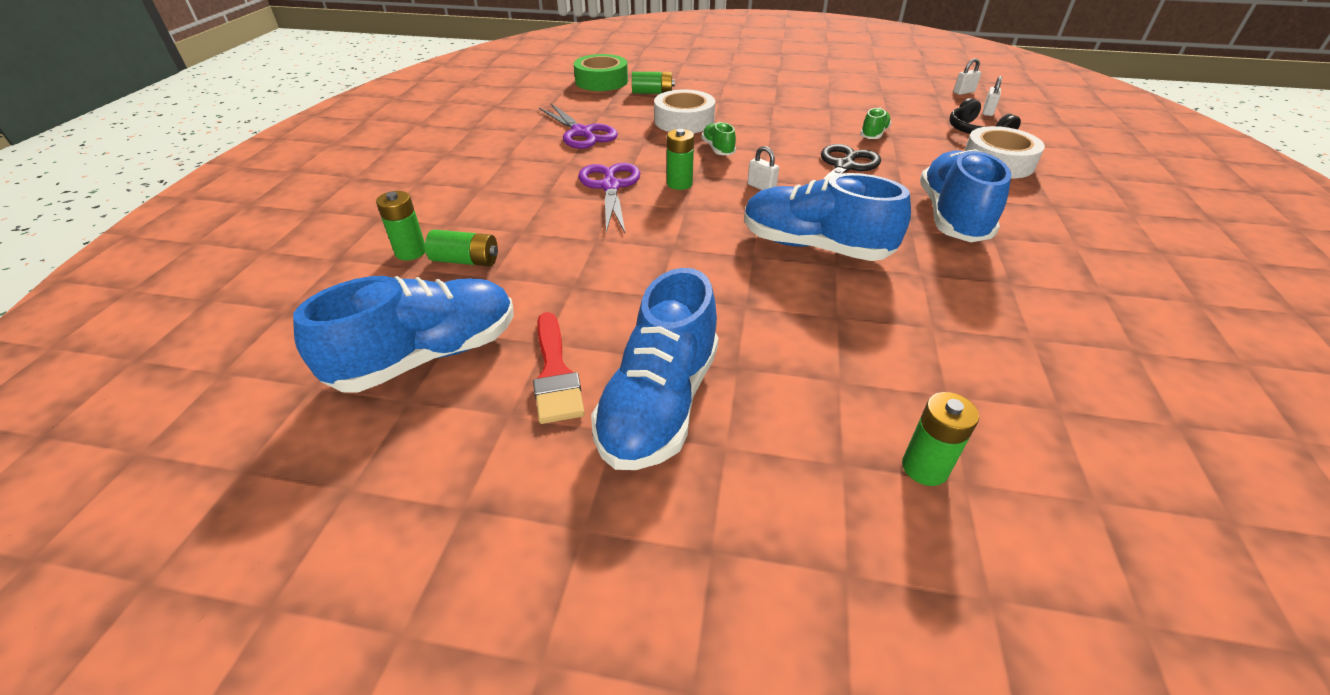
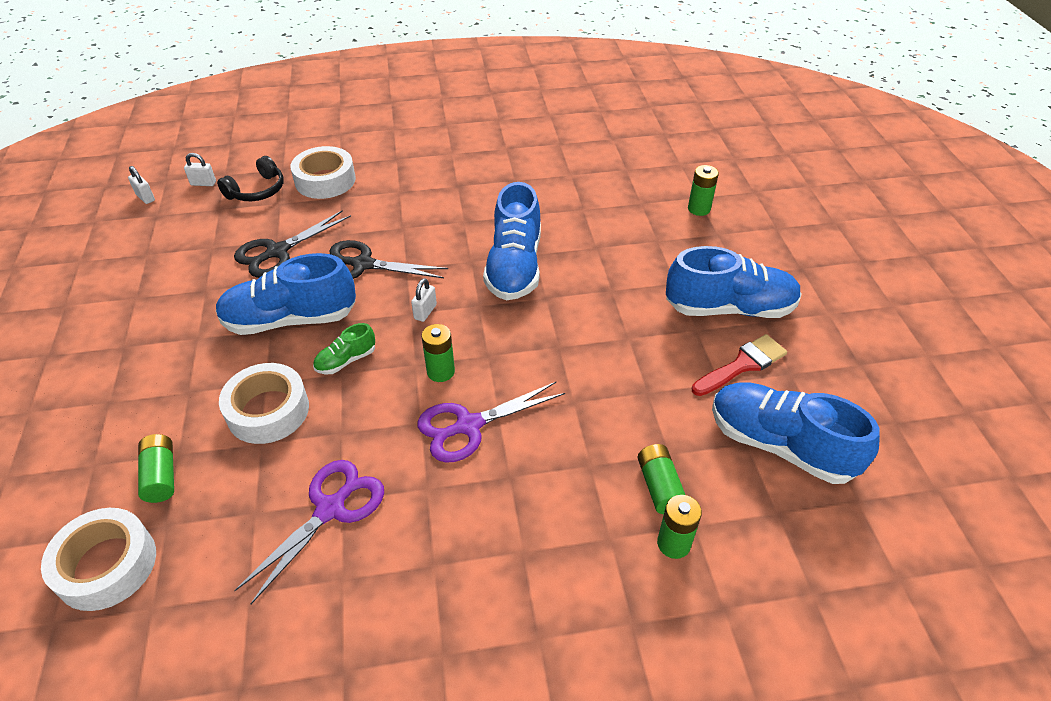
camera: 110 degrees left, 5 degrees up
(601, 81) = (106, 565): green tape -> white tape
(873, 134) = (277, 252): green shoe -> black scissors
(952, 217) = (435, 203): blue shoe -> blue shoe (290, 319)

